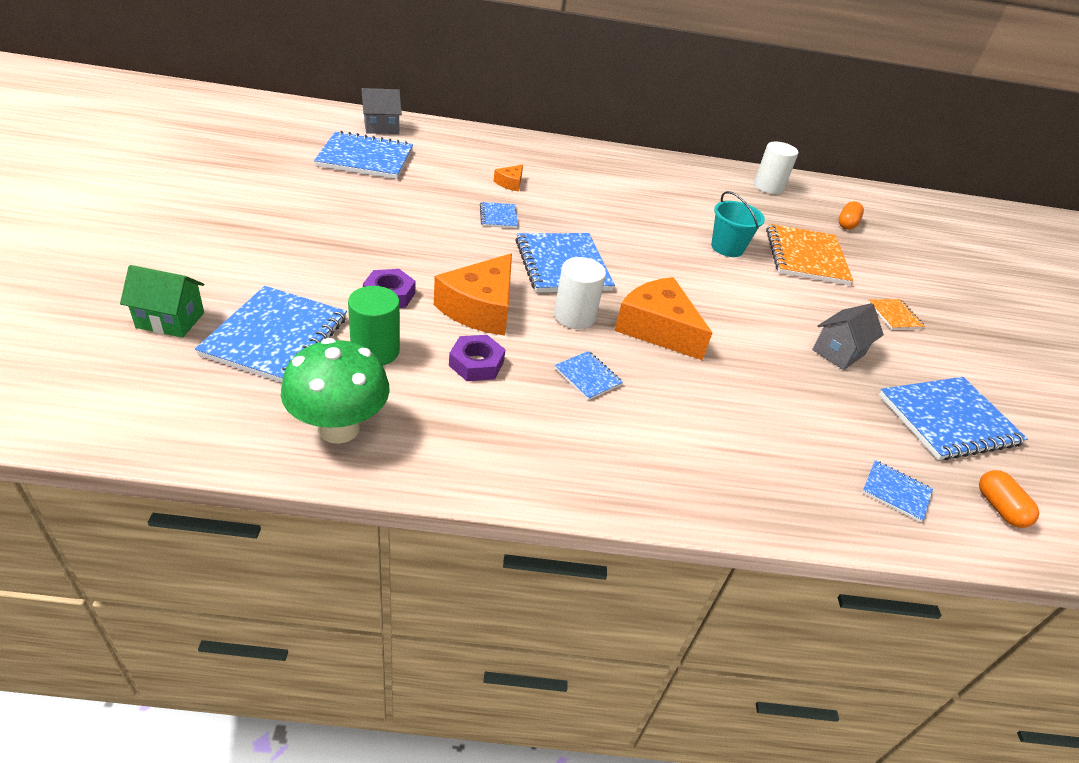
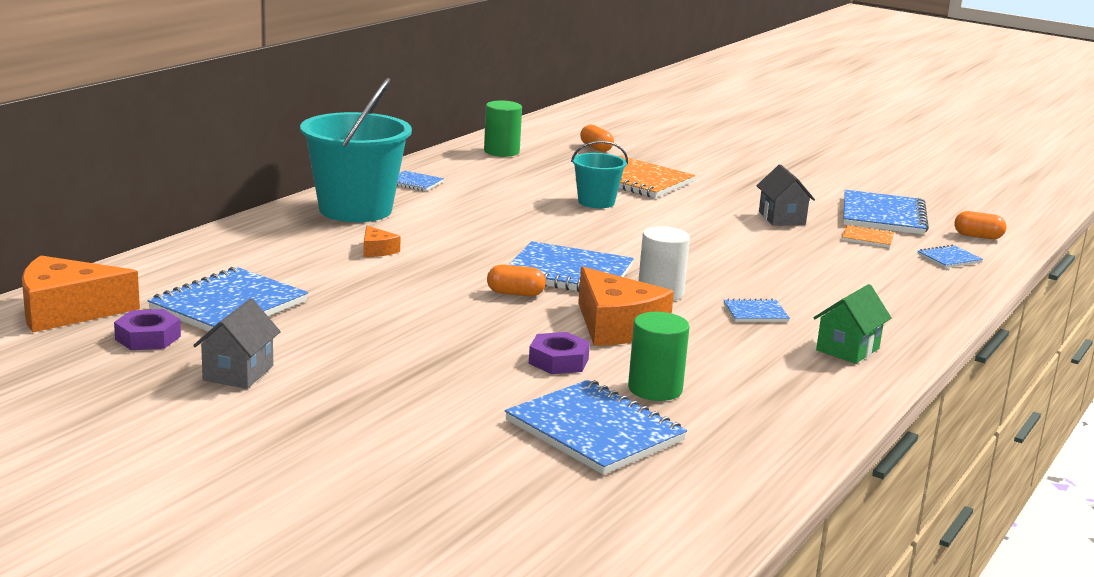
camera: 55 degrees left, 20 degrees down
(170, 320) = (519, 481): green house -> green house (847, 349)
(339, 428) = (766, 430): green mushroom -> none
(381, 127) = (150, 278): grey house -> grey house (238, 373)
(476, 363) = (706, 351): purple nut -> purple nut (148, 338)
(495, 251) = (515, 294): none -> orange capsule
(498, 216) = (446, 274): blue notebook -> blue notebook (414, 183)
(571, 160) = (355, 210): none -> turquoise bucket
(657, 329) = (704, 267): orange cheese -> orange cheese (67, 311)
(768, 187) = (501, 151): white cylinder -> green cylinder
(894, 315) = (746, 183): orange notebook -> orange notebook (867, 238)

